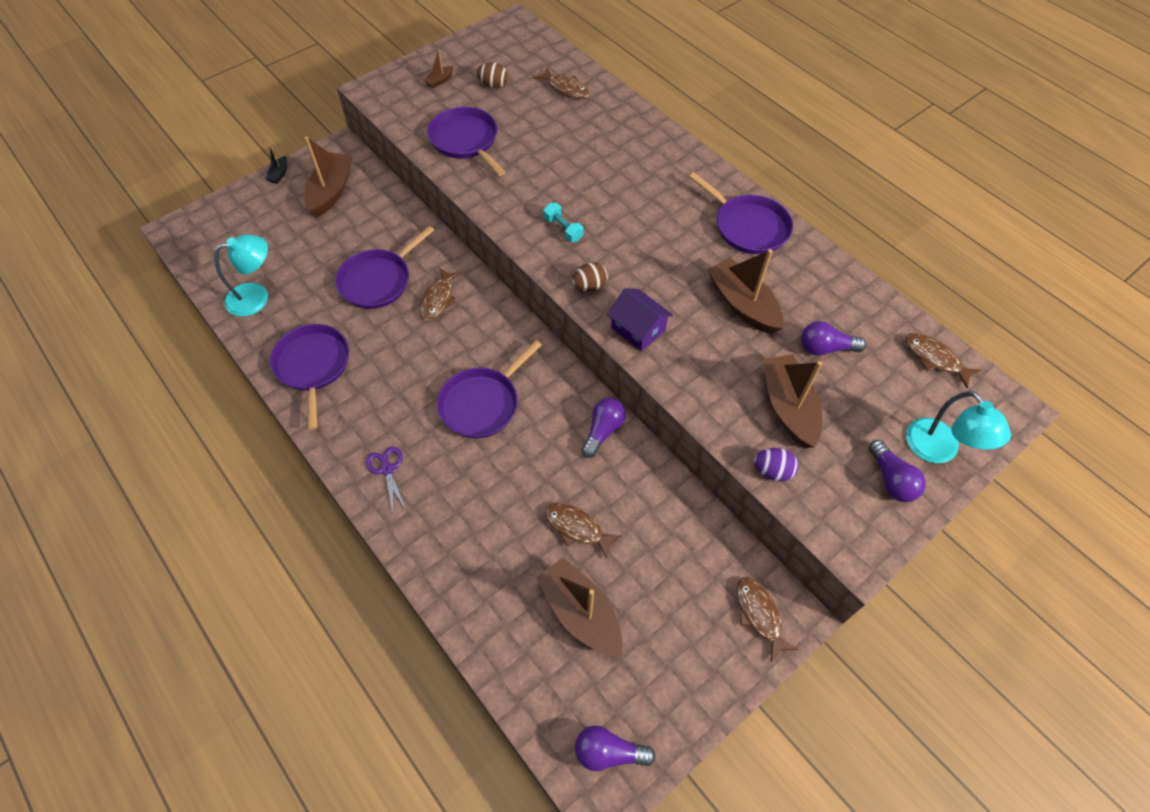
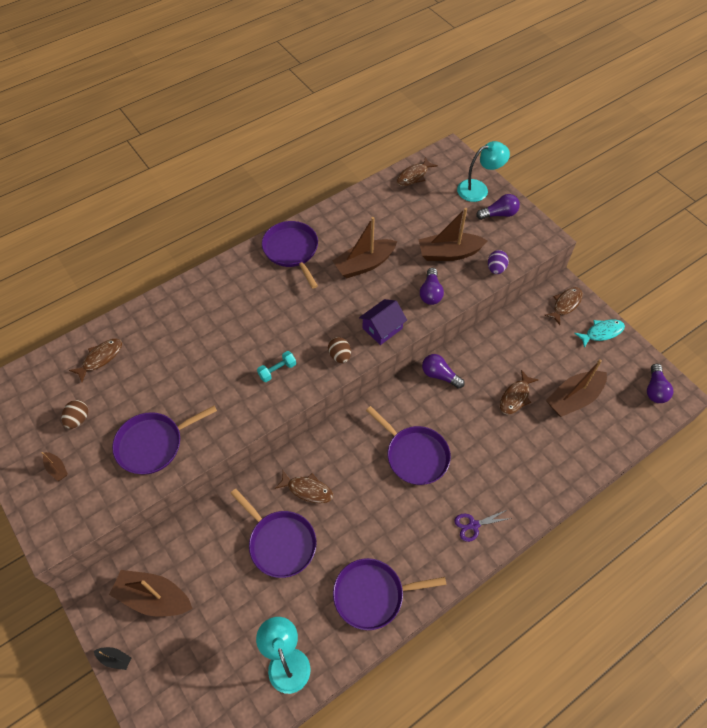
camera: 85 degrees left, 0 degrees up
(712, 671) = (601, 332): none -> turquoise fish
(748, 227) = (292, 250): purple pan -> purple pan turned 75 degrees counterclockwise
(759, 615) = (565, 304): brown fish -> brown fish turned 150 degrees clockwise
(825, 348) = (403, 226): purple light bulb -> purple light bulb (430, 293)

